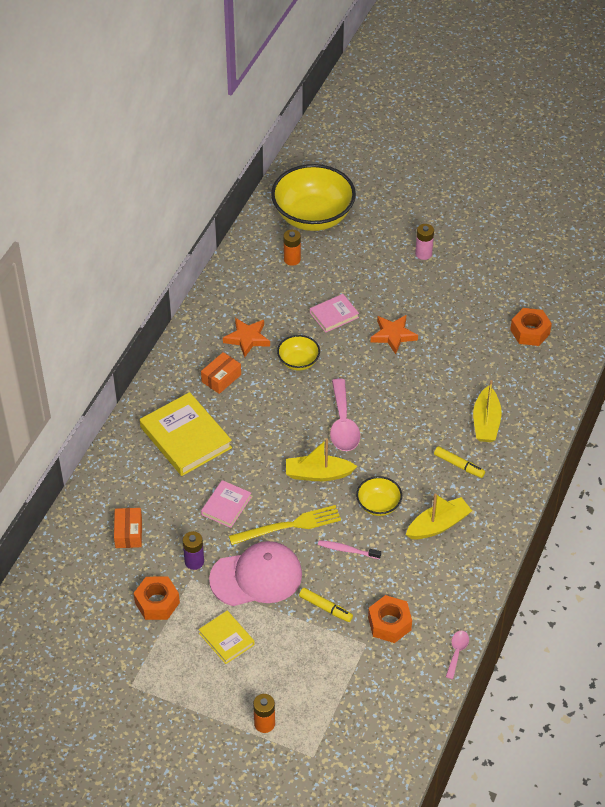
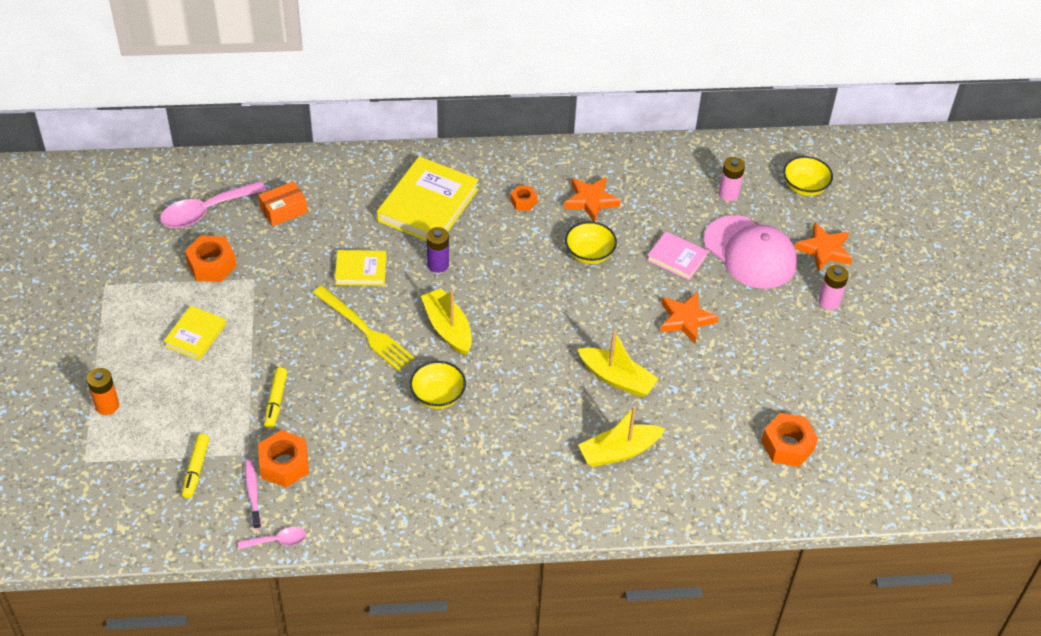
camera: 60 degrees right, 0 degrees up
(194, 561) = (276, 273): purple battery -> purple battery (438, 264)
(221, 378) = (523, 201): orange box -> orange nut
(226, 506) = (361, 270): pink book -> yellow book
(256, 577) = (285, 329): pink cap -> pink cap (750, 253)
(292, 259) = (728, 194): orange battery -> pink battery
(313, 216) = (804, 187): yellow bowl -> yellow bowl, size x0.48
(343, 424) = (529, 323): pink spoon -> pink spoon (206, 211)
(347, 550) = (361, 391): pink toothbrush -> pink toothbrush (253, 493)
(377, 234) = (824, 250): none -> orange star
(438, 525) = (442, 460): yellow boat -> yellow boat (617, 378)
(459, 465) = (539, 448): yellow marker -> yellow marker (196, 469)

